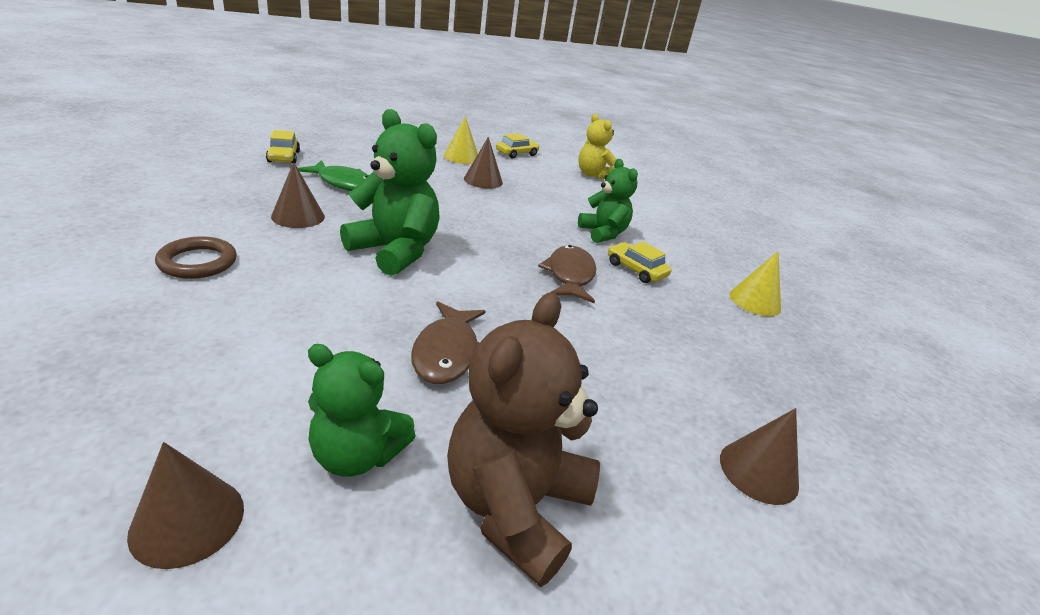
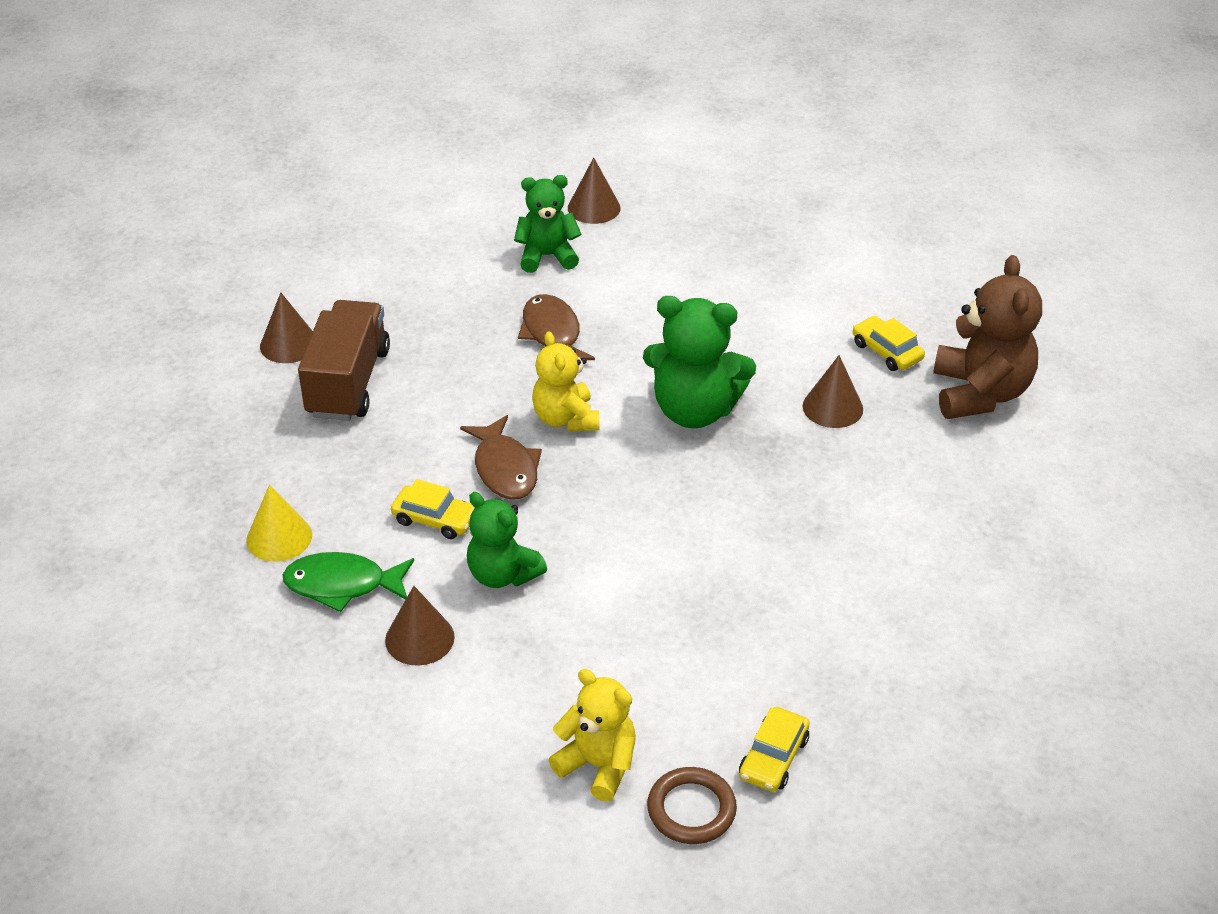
camera: 160 degrees right, 10 degrees up
(198, 262) = (817, 319): brown ring -> brown ring (691, 809)
(284, 157) = (1007, 500): yellow car -> yellow car (886, 351)
(344, 183) = (874, 488): green fish -> green fish (342, 585)
(461, 157) = (834, 669): yellow cone -> none
(483, 180) = (741, 613): brown cone -> brown cone (419, 638)
(499, 284) = (565, 419): none -> yellow teddy bear
(515, 506) = (442, 268): brown teddy bear -> brown teddy bear (979, 393)
(687, 392) = (348, 383): none -> brown truck

